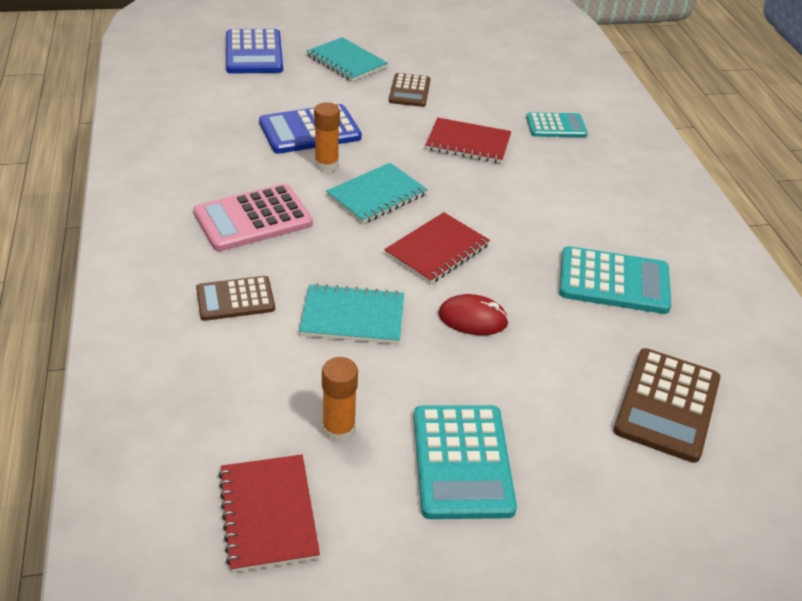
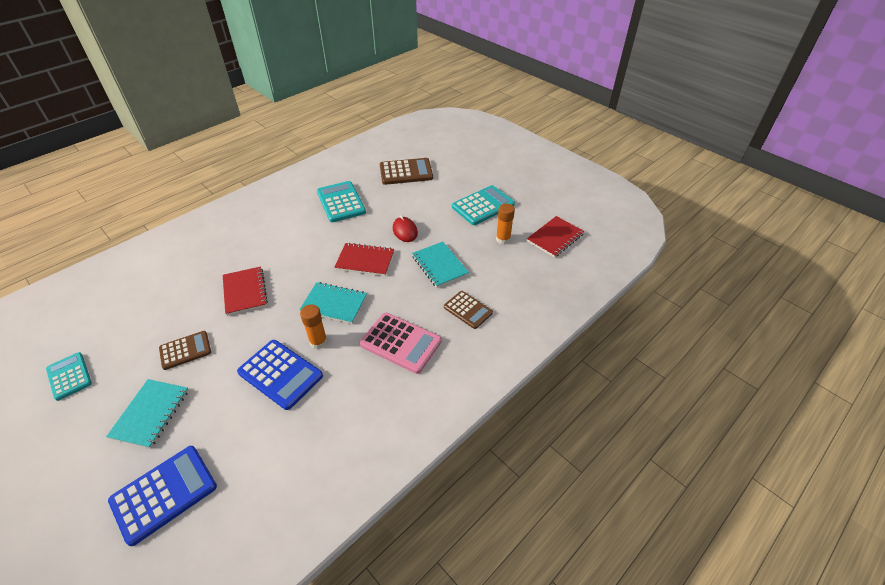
camera: 120 degrees left, 5 degrees up
(556, 126) = (197, 264): turquoise calculator -> turquoise calculator (69, 376)

